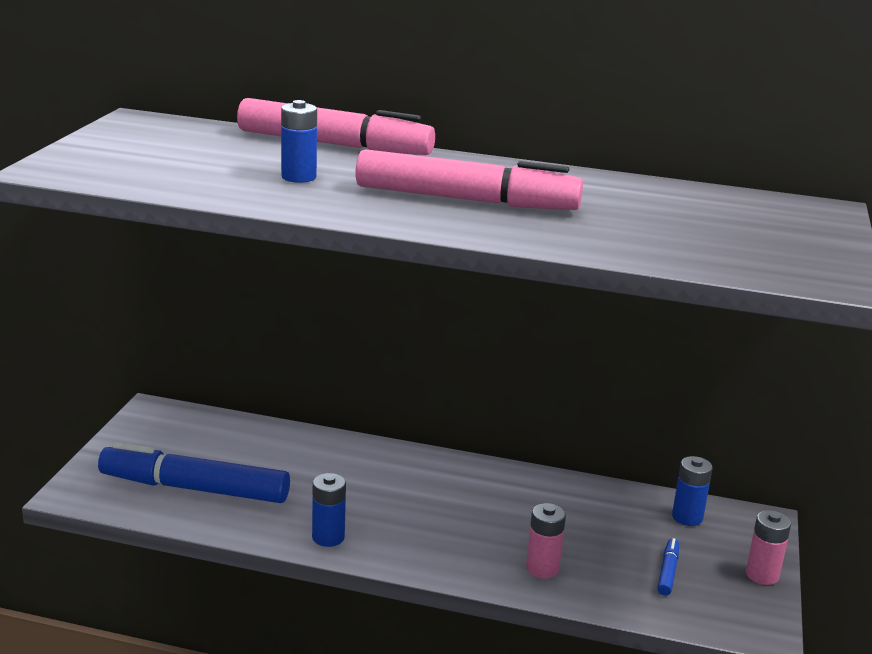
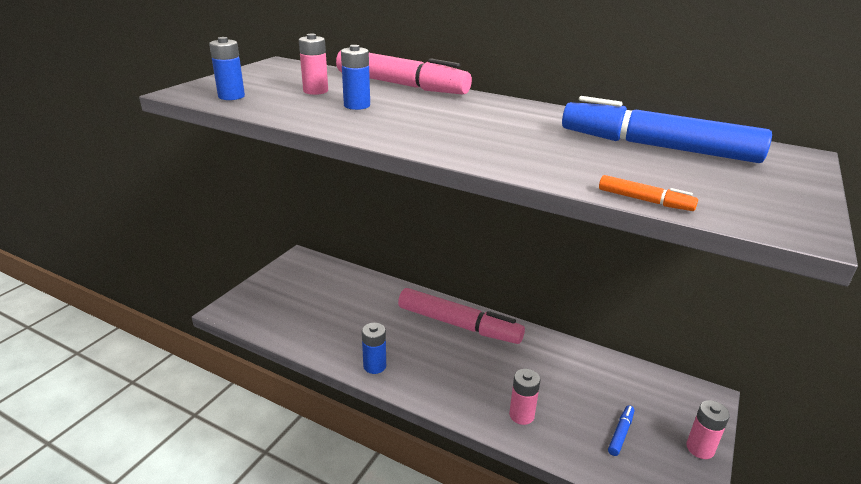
camera: 15 degrees right, 5 degrees up
(194, 488) = (302, 316): blue marker -> blue marker (657, 147)
(227, 159) = (315, 91): none -> pink battery
(466, 200) = (475, 129): pink marker -> pink marker (458, 324)
(685, 266) = (644, 200): none -> orange marker
(687, 517) = (647, 386): blue battery -> blue battery (231, 96)

